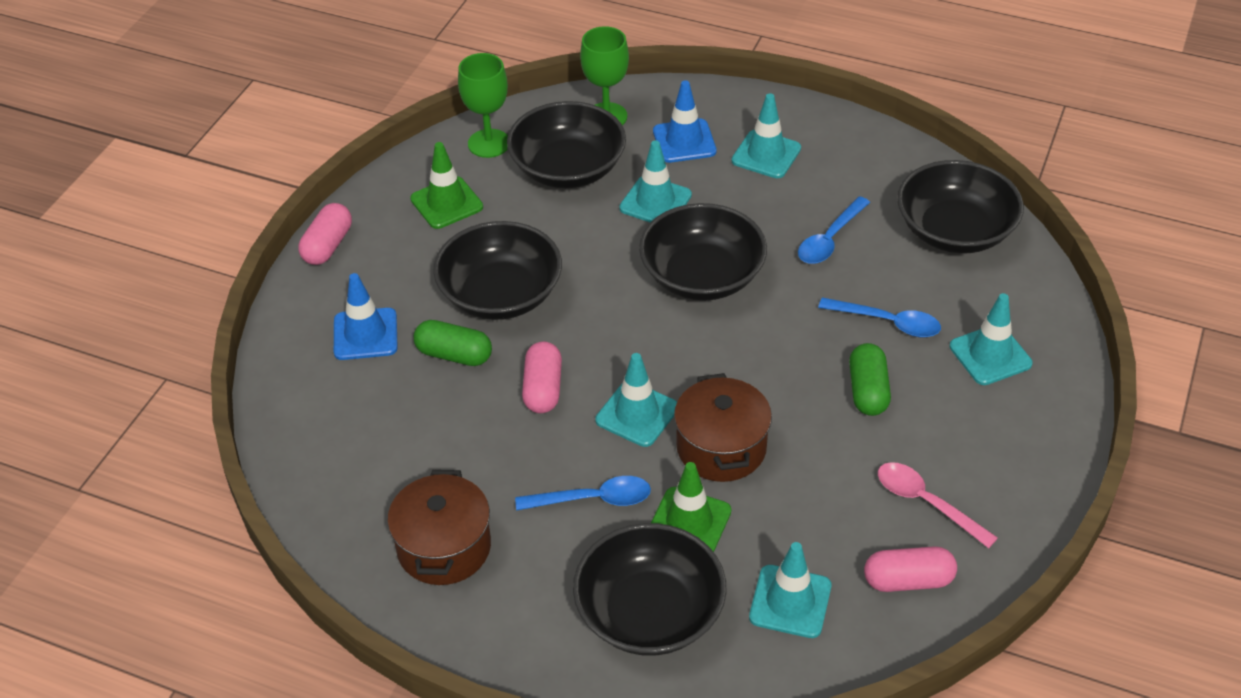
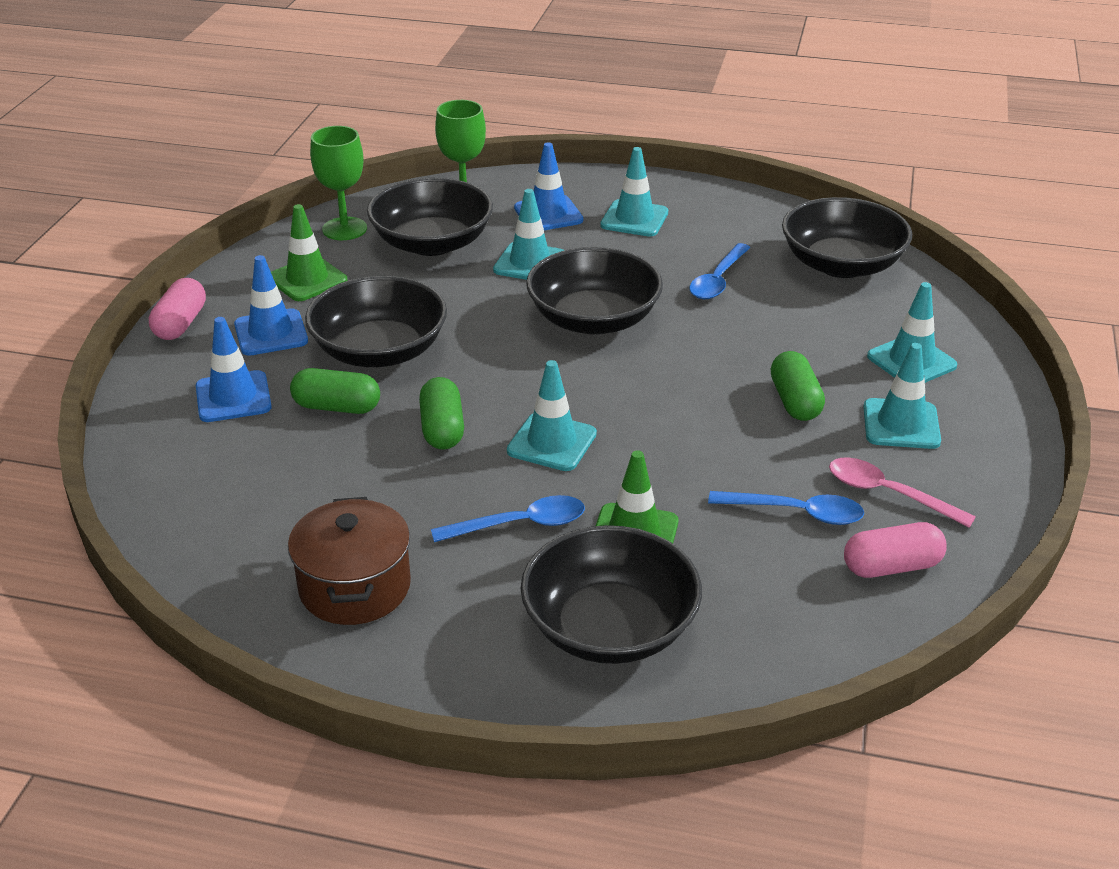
camera: 10 degrees left, 10 degrees down
(406, 264) = (271, 333): none -> blue traffic cone
(543, 389) = (442, 429): pink capsule -> green capsule
(721, 448) = (652, 464): brown pot -> none
(790, 602) = (767, 600): turquoise traffic cone -> turquoise traffic cone (901, 424)
(888, 322) = (798, 342): blue spoon -> blue spoon (796, 512)

